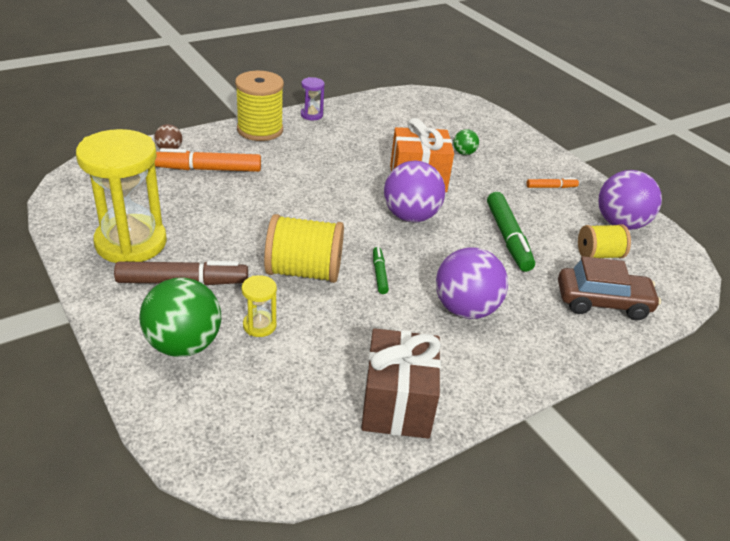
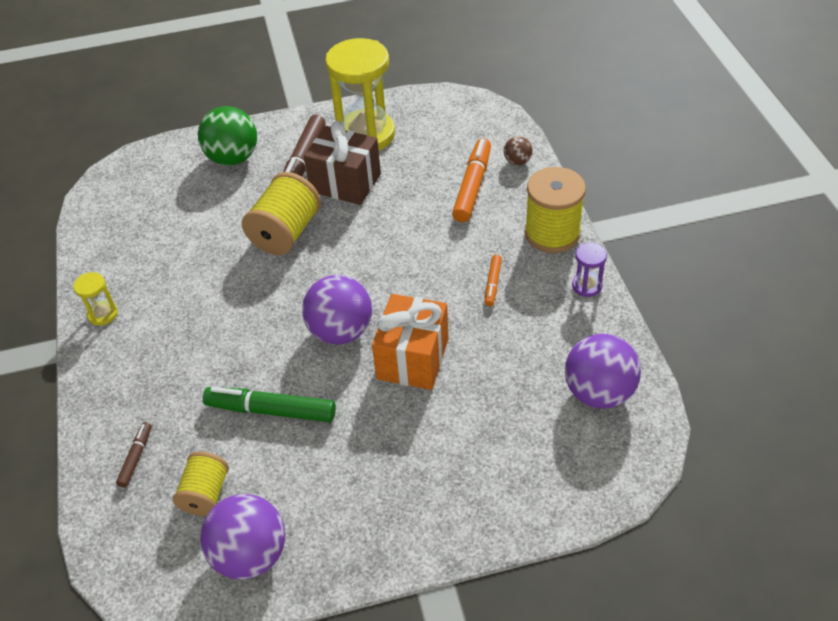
camera: 115 degrees right, 10 degrees up
(259, 325) = (232, 198): yellow hourglass -> yellow hourglass (103, 314)
(379, 274) = (260, 283): green marker -> none
(397, 404) = (113, 261): brown gift -> brown gift (345, 183)
(464, 153) = (463, 429): green ball -> none
(465, 309) = (185, 334): purple ball -> purple ball (598, 392)
(551, 187) = (355, 506): orange marker -> orange marker (493, 283)
(602, 302) = (136, 457): brown car -> brown marker

